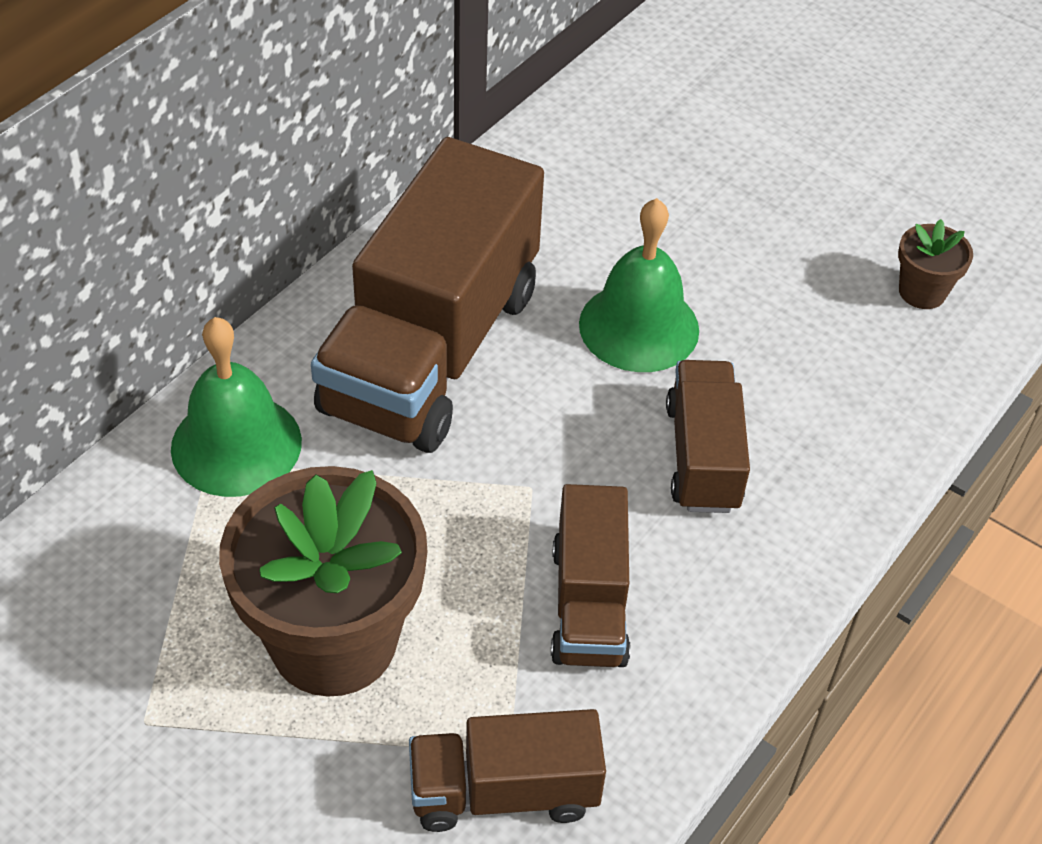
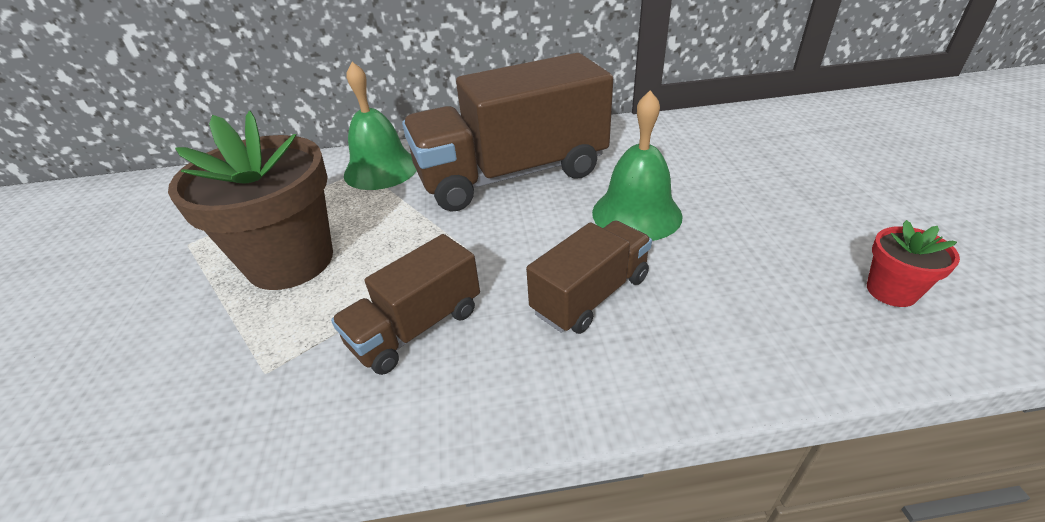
camera: 50 degrees right, 10 degrees down
(504, 791) = (230, 391): brown truck -> none
(922, 292) = (891, 291): brown flower pot -> red flower pot

